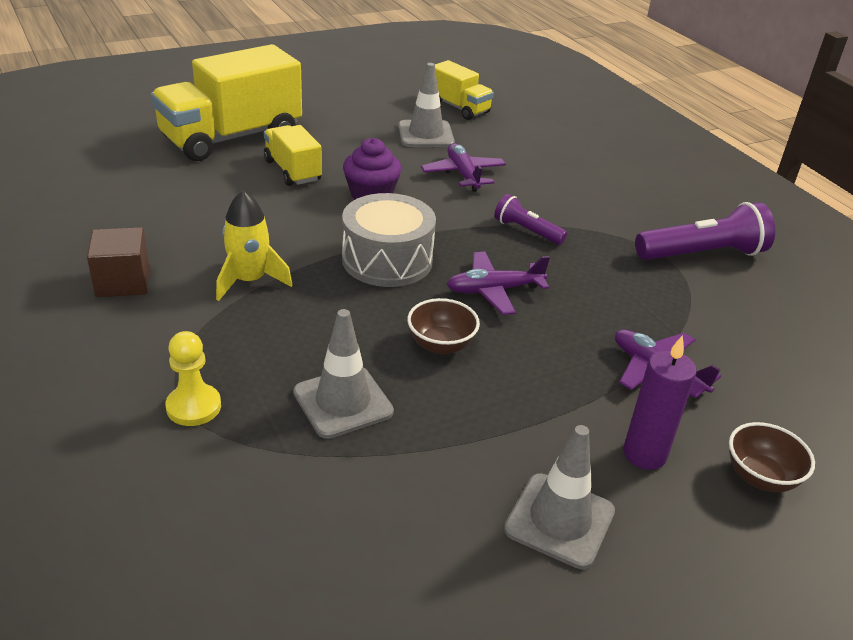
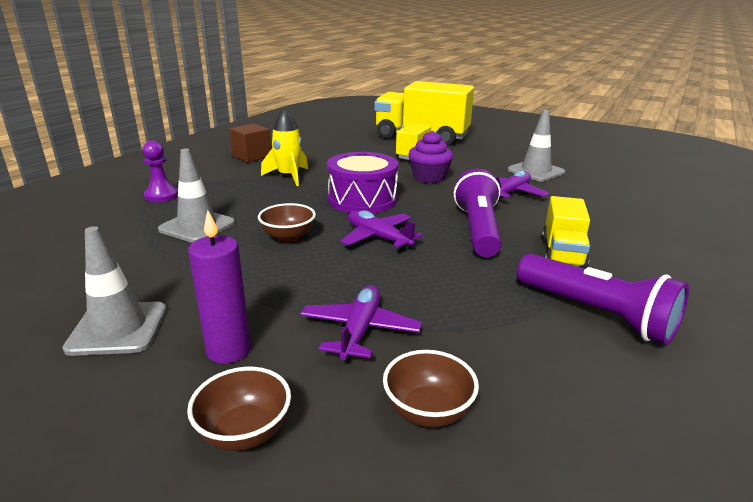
camera: 60 degrees right, 10 degrees down
(193, 407) = (162, 196): yellow pawn -> purple pawn
(387, 260) = (362, 199): grey drum -> purple drum
(459, 108) = (597, 170): yellow truck -> yellow truck (562, 253)
(527, 231) = (478, 229): purple flashlight -> purple flashlight, size x1.75
(775, 382) = (428, 411): none -> brown bowl

